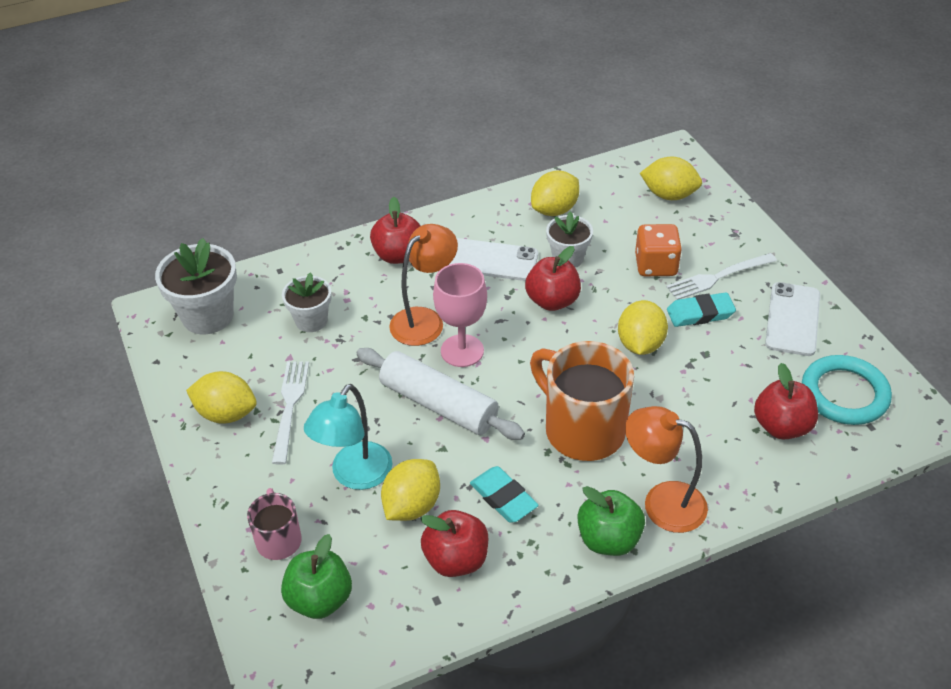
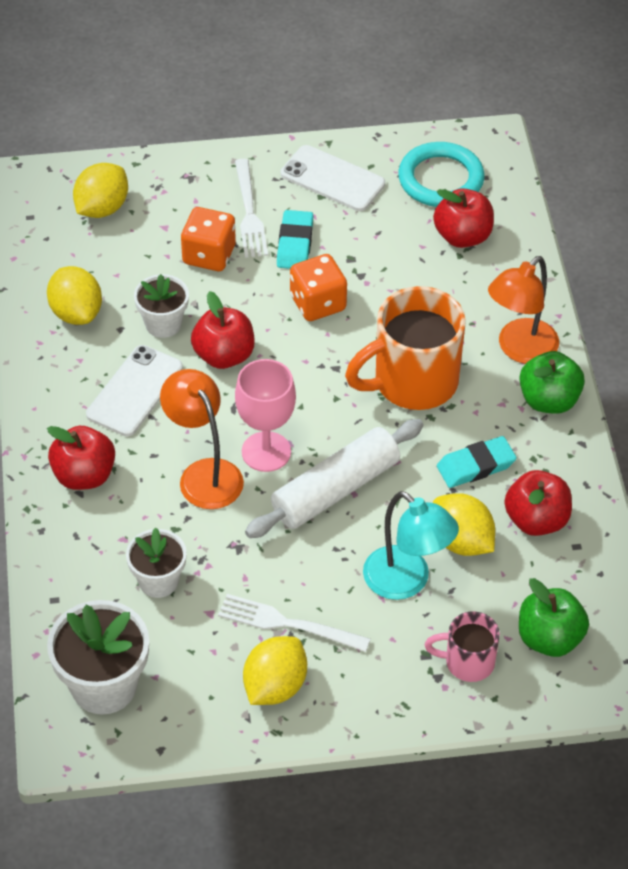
camera: 75 degrees left, 5 degrees up
(640, 344) = (318, 303): yellow lemon -> orange dice

